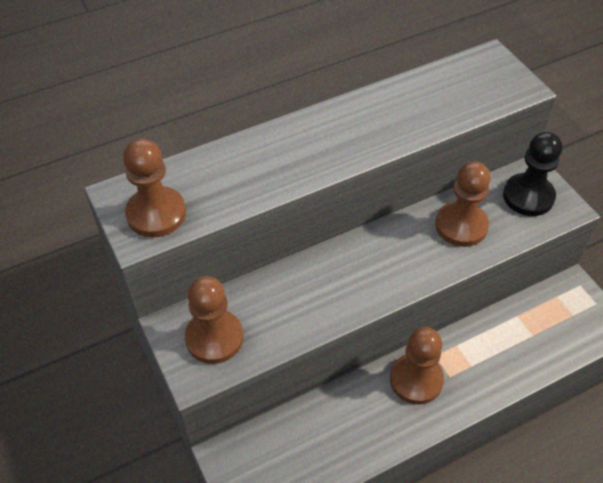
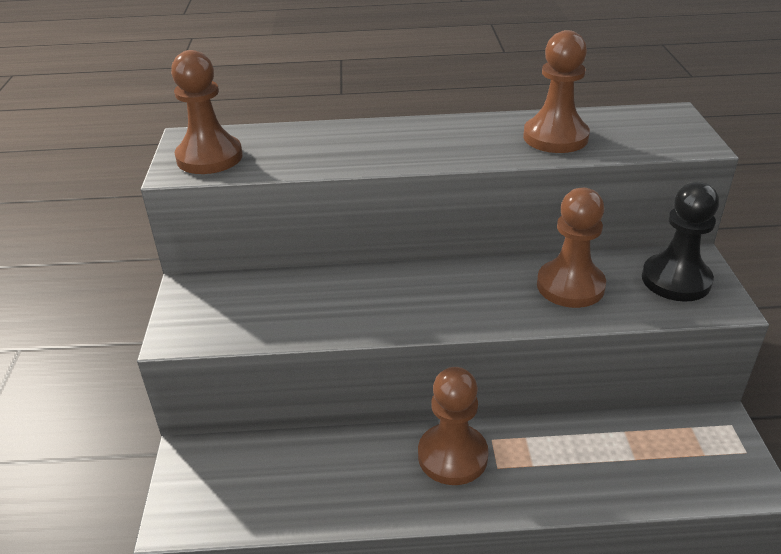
camera: 25 degrees right, 15 degrees down
(214, 338) = (221, 309): brown pawn -> brown pawn (555, 137)

